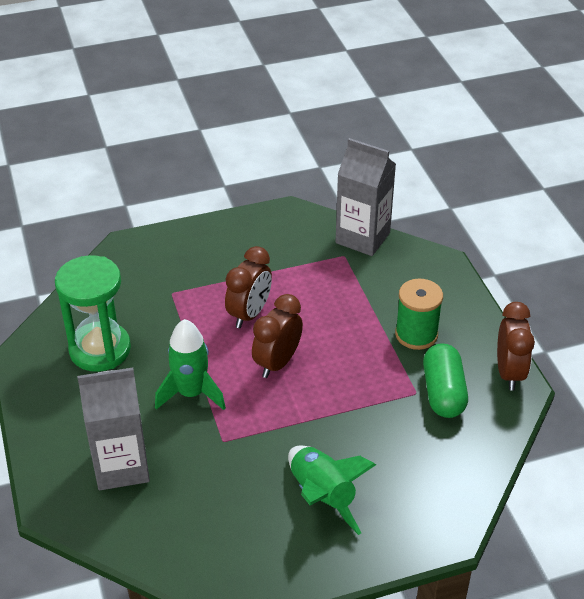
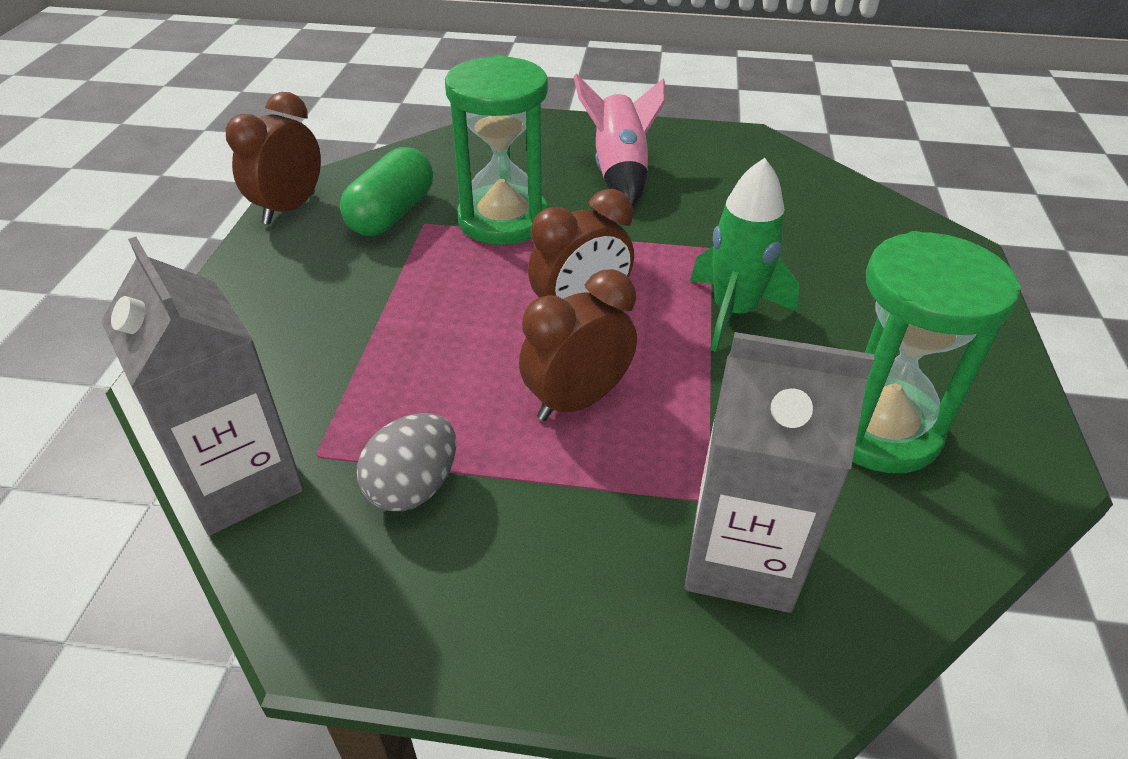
camera: 155 degrees left, 0 degrees up
(121, 466) = (859, 260): grey carton -> grey carton (741, 558)
(294, 258) = (413, 487): none -> grey egg
(322, 496) = (619, 172): green rocket -> pink rocket
(370, 414) = (503, 220): none -> green hourglass
(416, 334) = (347, 284): green spool -> none

